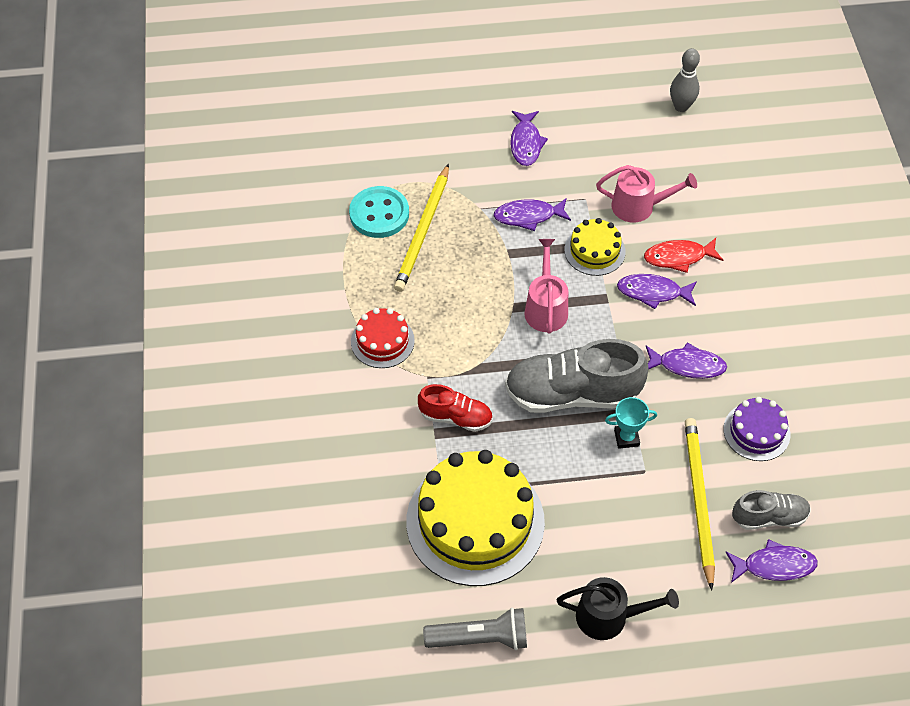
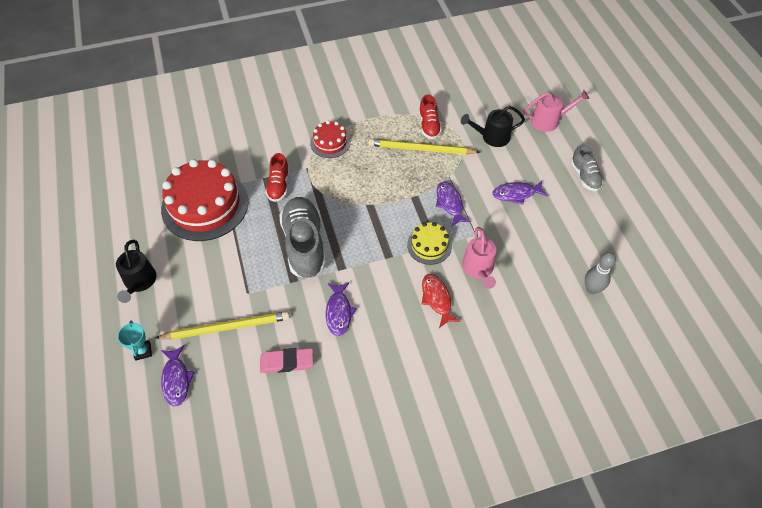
camera: 80 degrees right, 0 degrees up
(379, 214) = (429, 126): turquoise button -> red shoe
(419, 148) = (491, 137): none -> black watering can
(475, 521) = (205, 205): yellow cake -> red cake
(480, 638) = (127, 218): grey flashlight -> none
(546, 307) = (373, 222): pink watering can -> pink watering can (549, 121)
(626, 438) = (273, 279): turquoise trophy -> turquoise trophy (143, 351)
(653, 292) = (400, 285): purple fish -> none
(756, 431) = (287, 362): purple cake -> pink eraser
(769, 517) = (215, 374): grey shoe -> grey shoe (585, 176)

